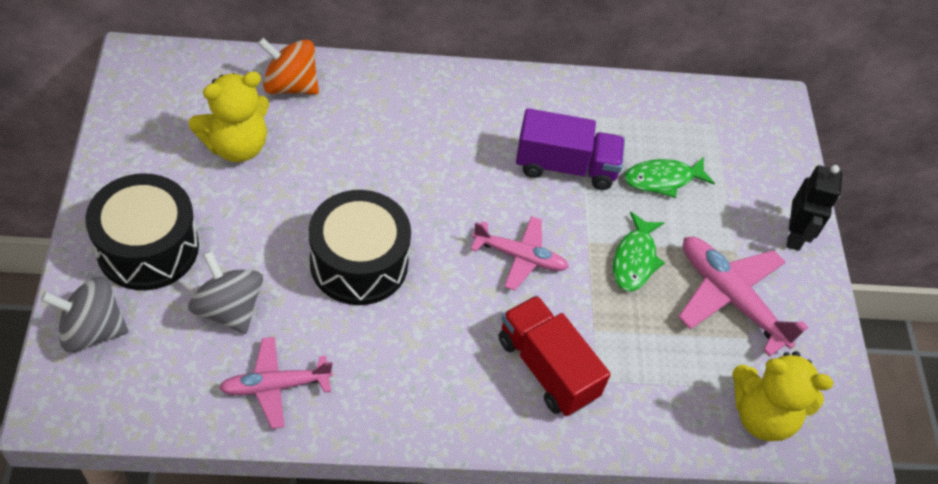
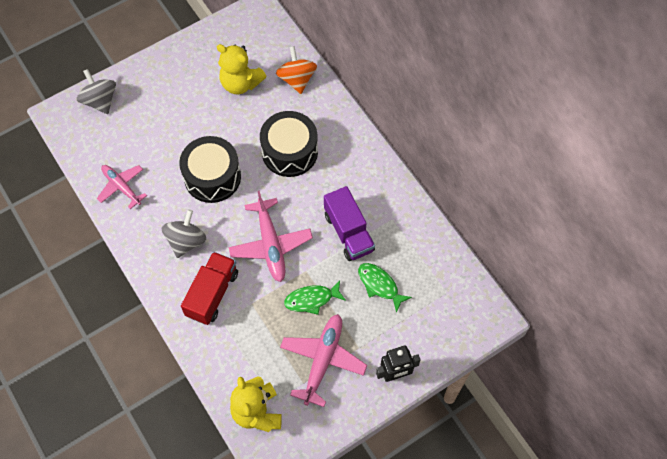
camera: 65 degrees right, 10 degrees up
(148, 248) = (156, 90): black drum -> black drum (289, 152)
(229, 309) = (148, 142): grey spinning top -> grey spinning top (186, 241)
(519, 257) = (270, 244): pink plane -> pink plane, size x1.51

